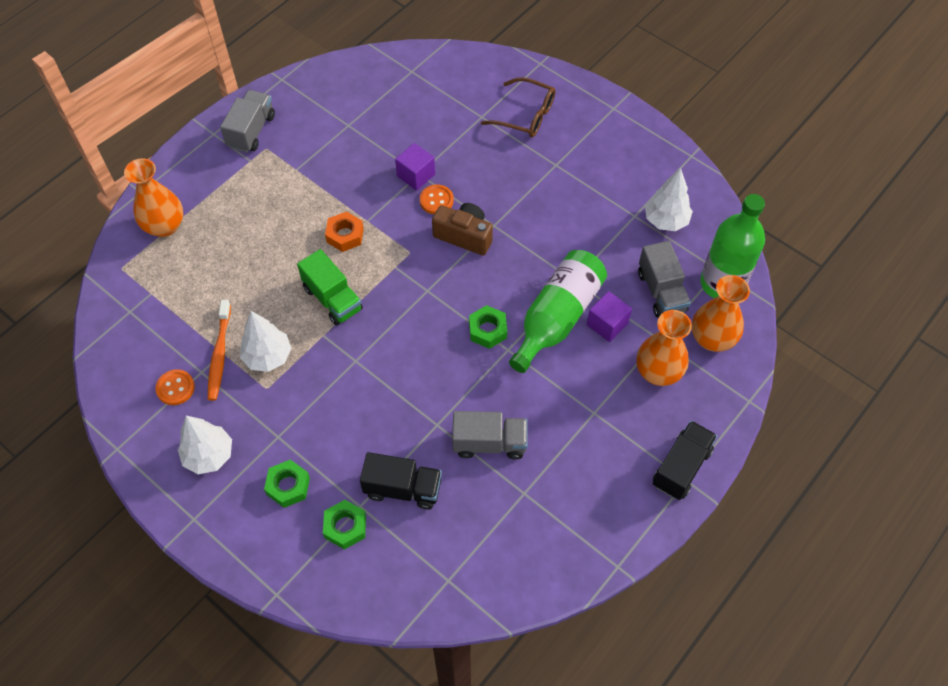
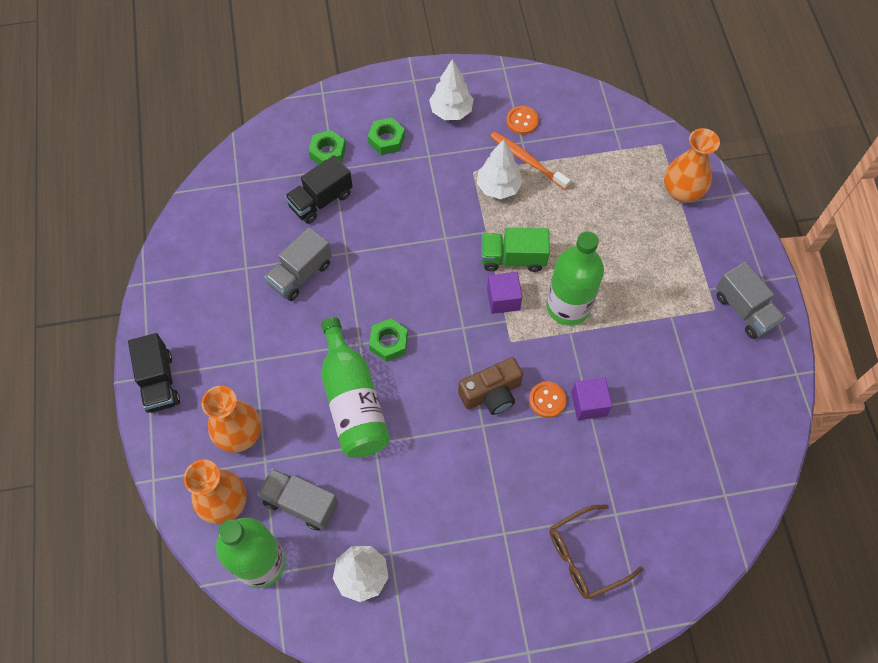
camera: 130 degrees right, 5 degrees up
(345, 235) = (568, 306): orange nut -> green bottle
(607, 324) = (313, 433): purple cube -> purple cube (503, 299)

